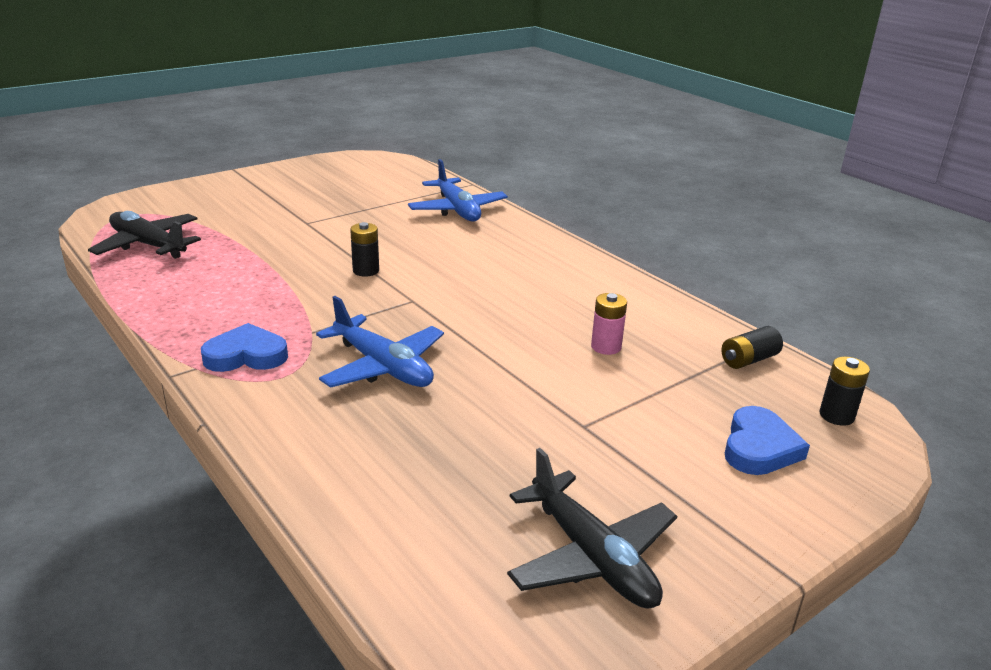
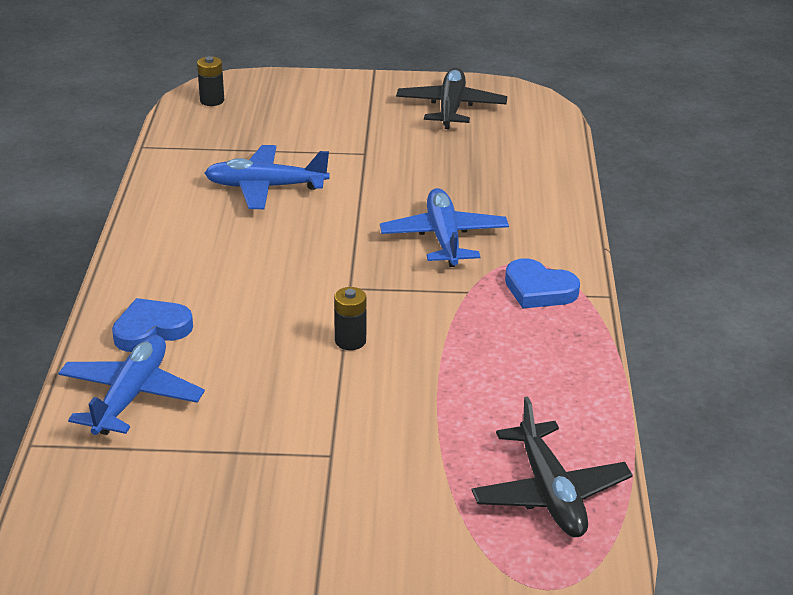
camera: 140 degrees left, 5 degrees up
(606, 347) = (265, 187): pink battery -> blue plane
(748, 360) = (190, 142): black battery -> none
(759, 447) = (287, 107): blue heart -> blue heart (151, 330)

